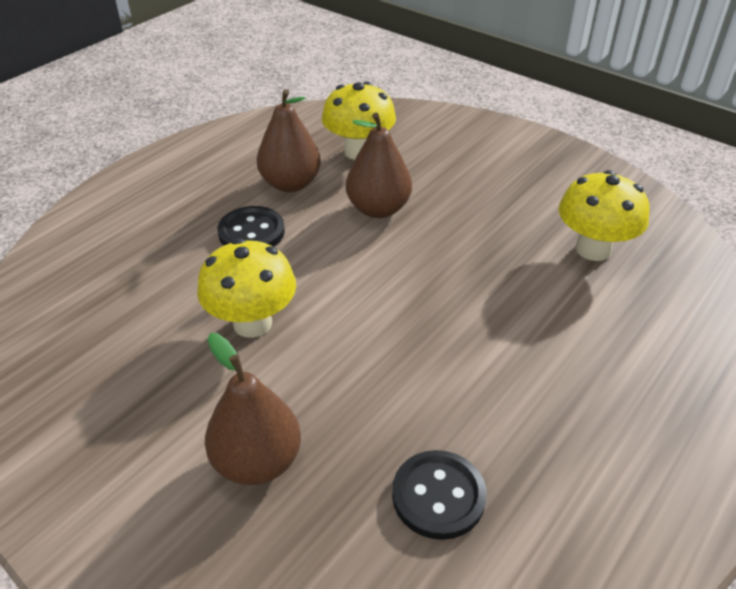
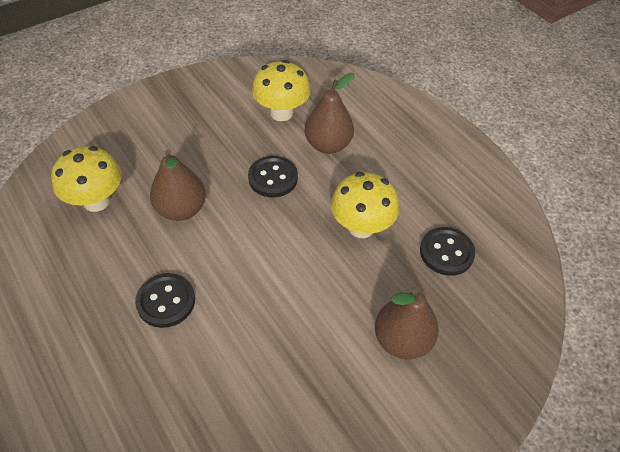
camera: 75 degrees left, 10 degrees up
(252, 323) = (275, 320): yellow mushroom -> yellow mushroom (361, 227)
(290, 184) = (114, 260): brown pear -> brown pear (328, 145)
(470, 269) = (273, 178): none -> black button

